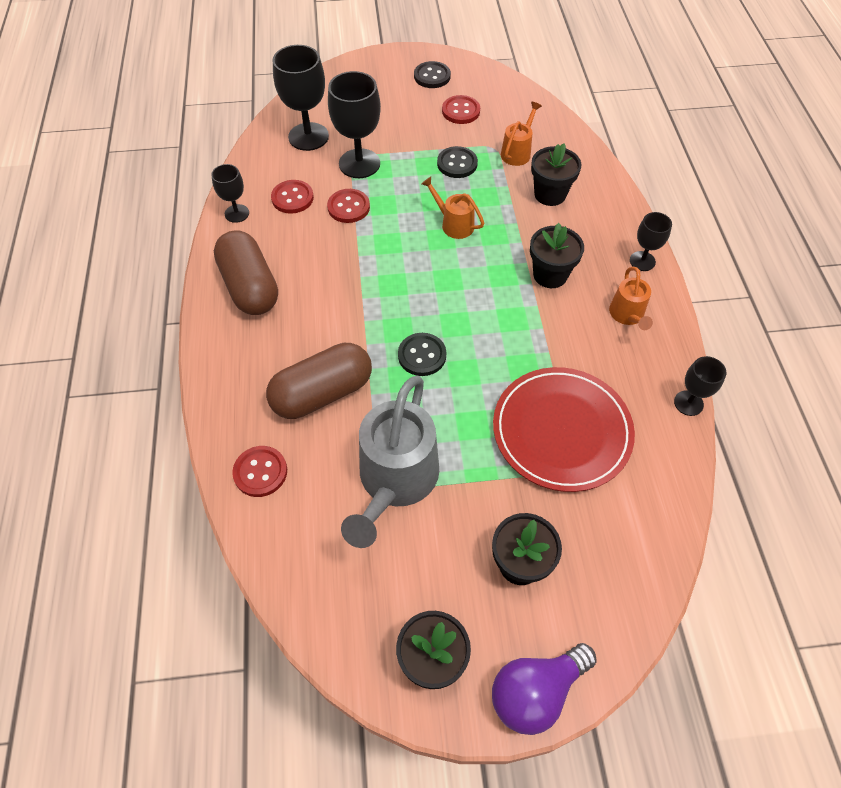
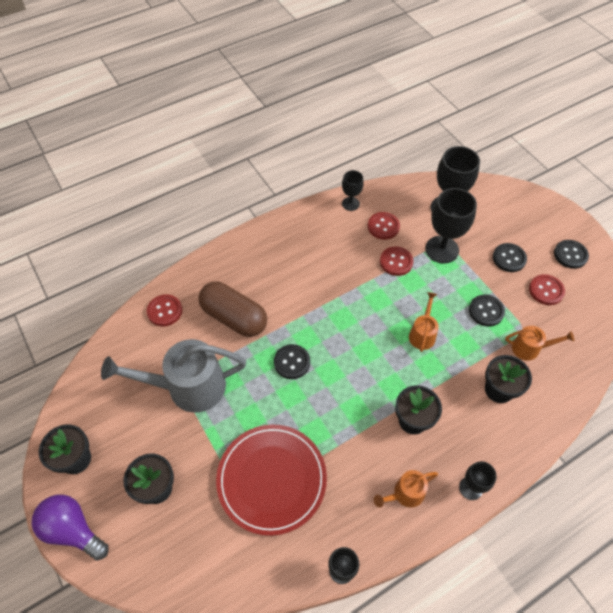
camera: 65 degrees right, 0 degrees up
(250, 287) = (295, 240): brown capsule -> none
(406, 119) = (509, 258): none -> black button

